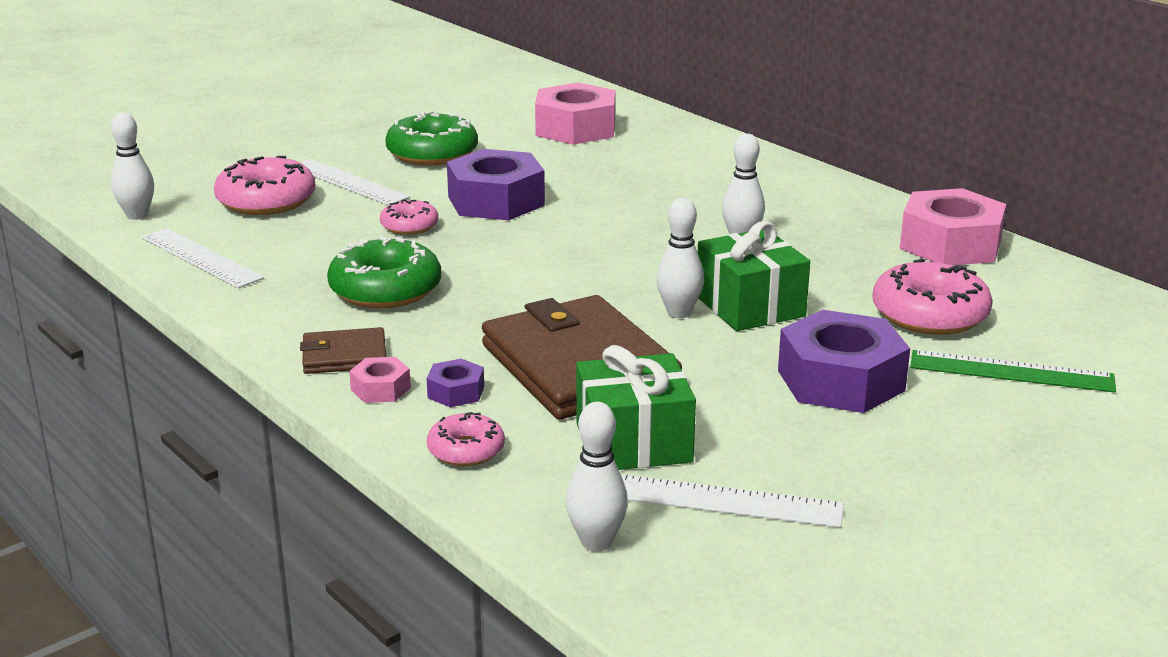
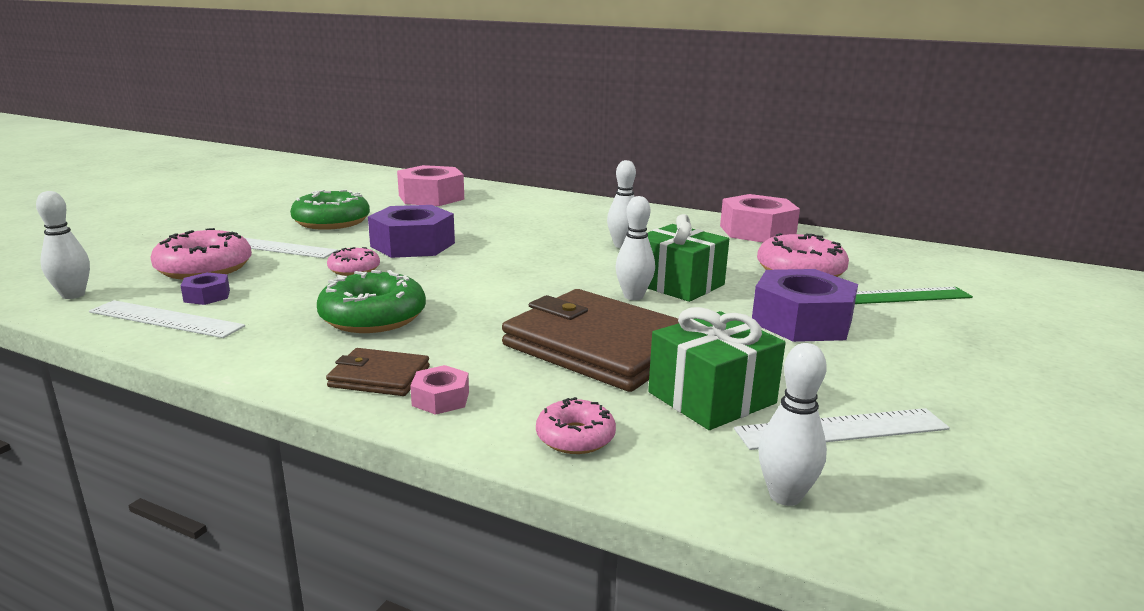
camera: 25 degrees left, 5 degrees down
(344, 356) = (379, 377): brown wallet -> brown wallet turned 45 degrees clockwise
(456, 392) = (515, 387): purple nut -> purple nut (207, 296)

